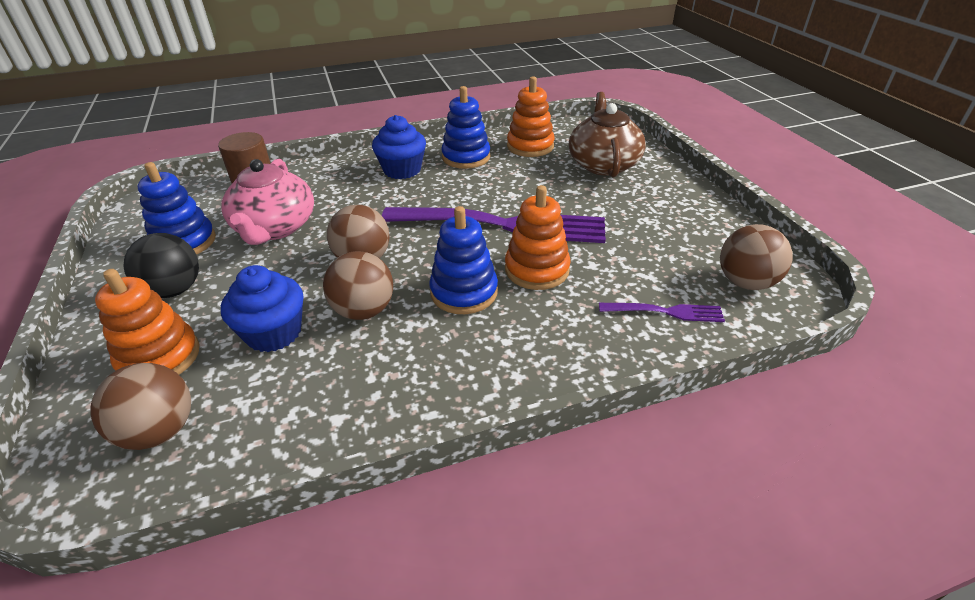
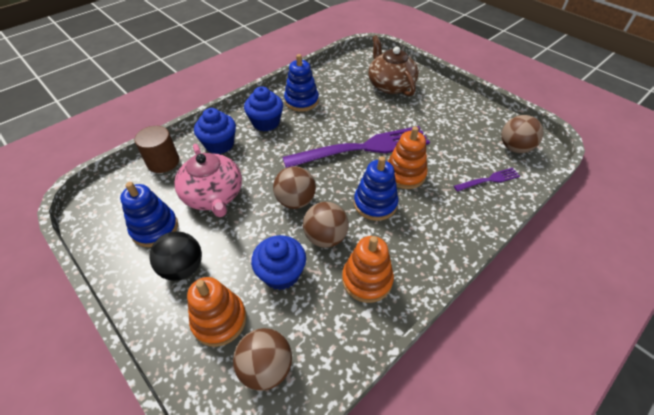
camera: 25 degrees left, 10 degrees up
(329, 179) = (219, 144): none -> blue cupcake
(530, 146) = (336, 82): orange stacking toy -> orange stacking toy (367, 280)

